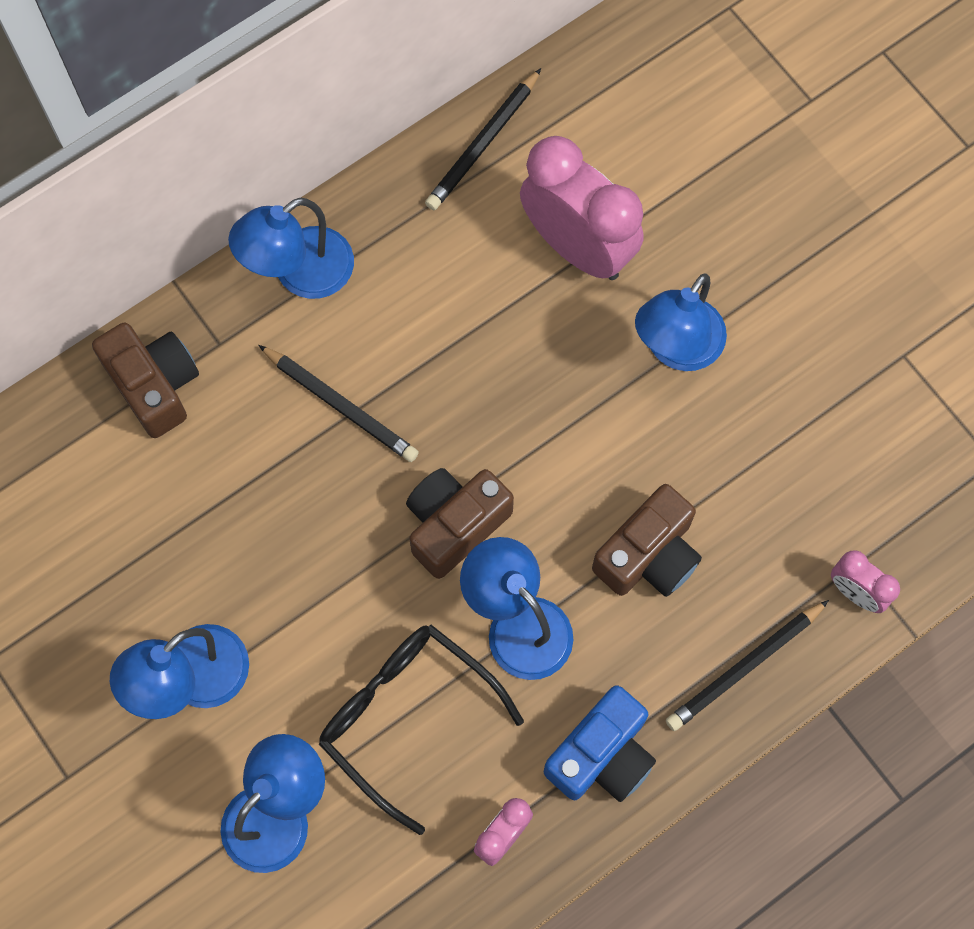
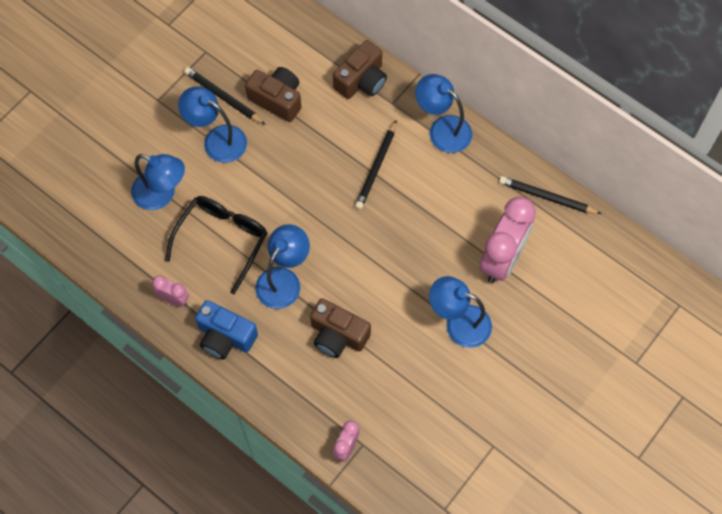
camera: 75 degrees right, 5 degrees down
(455, 524) = (328, 237): brown camera -> brown camera (277, 99)
(744, 667) = (289, 397): black pencil -> black pencil (223, 97)

